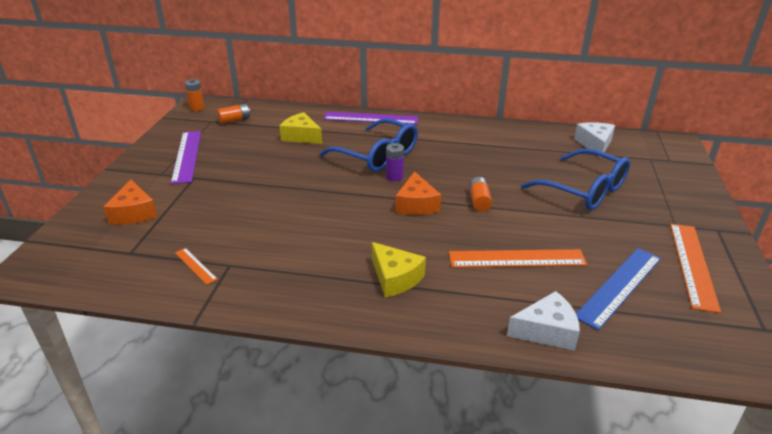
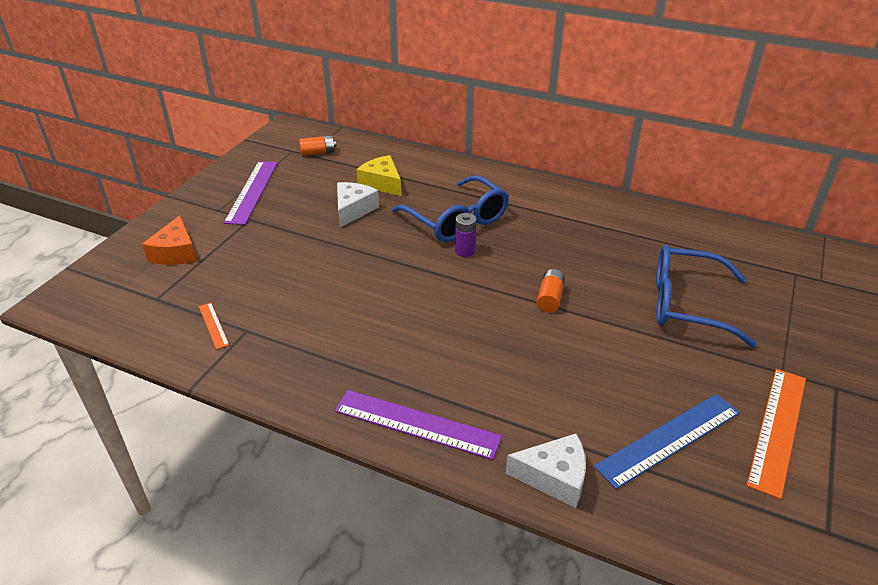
camera: 15 degrees right, 5 degrees up
(197, 108) = (284, 132): orange battery -> none
(371, 118) = (470, 170): purple ruler -> purple ruler (417, 424)
(395, 278) = (412, 379): yellow cheese -> none
(416, 204) = (474, 291): orange cheese -> none
(517, 258) = (561, 380): orange ruler -> none
(584, 190) = (686, 304): blue glasses -> blue glasses turned 135 degrees clockwise
(595, 144) = (731, 243): white cheese -> white cheese (353, 210)

